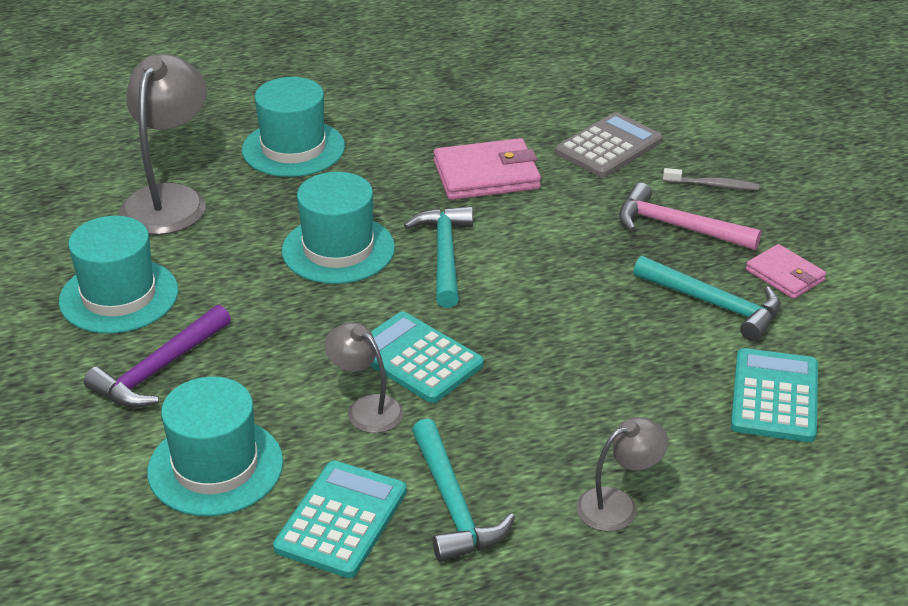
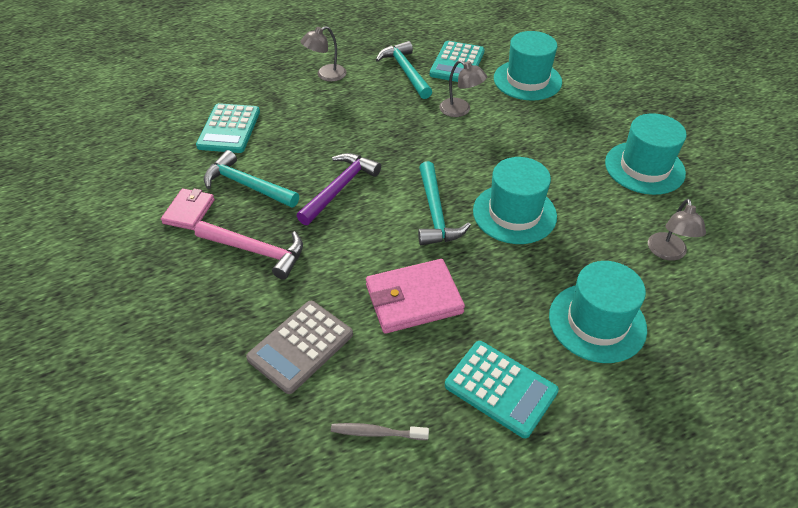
camera: 175 degrees right, 10 degrees up
(159, 370) = (587, 124): purple hammer -> purple hammer (340, 188)
(170, 199) = (667, 253): grey lamp -> grey lamp, size x0.55
(417, 358) = (438, 139): turquoise calculator -> turquoise calculator (500, 388)
(713, 185) = (214, 300): grey toothbrush -> grey toothbrush (376, 433)
(785, 275) = (189, 211): pink wallet -> pink wallet turned 60 degrees clockwise

